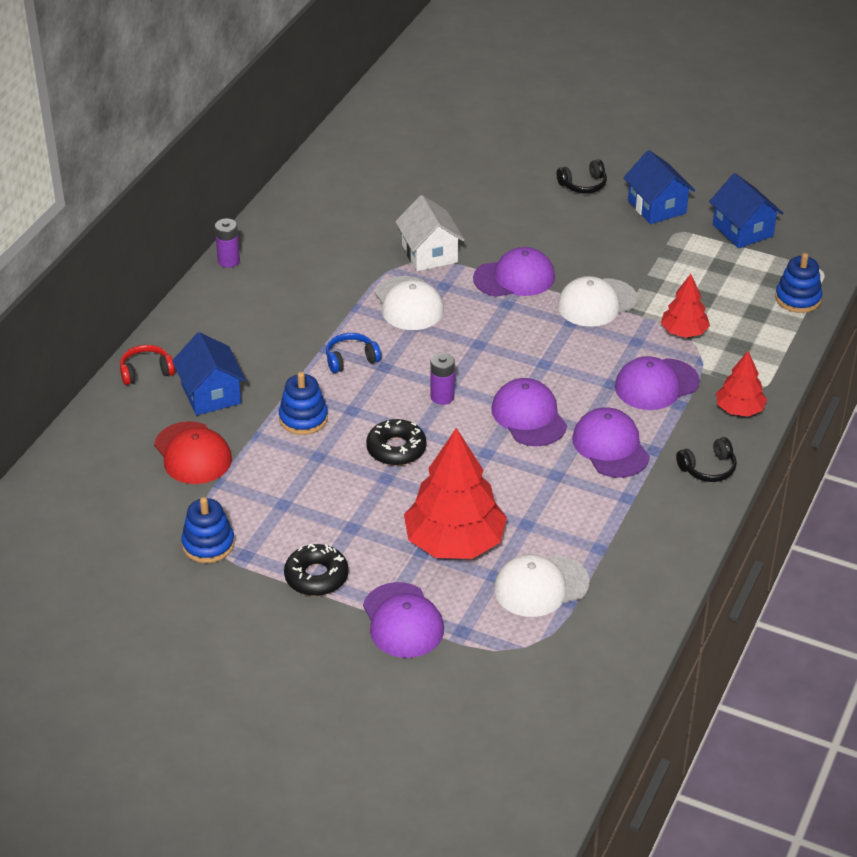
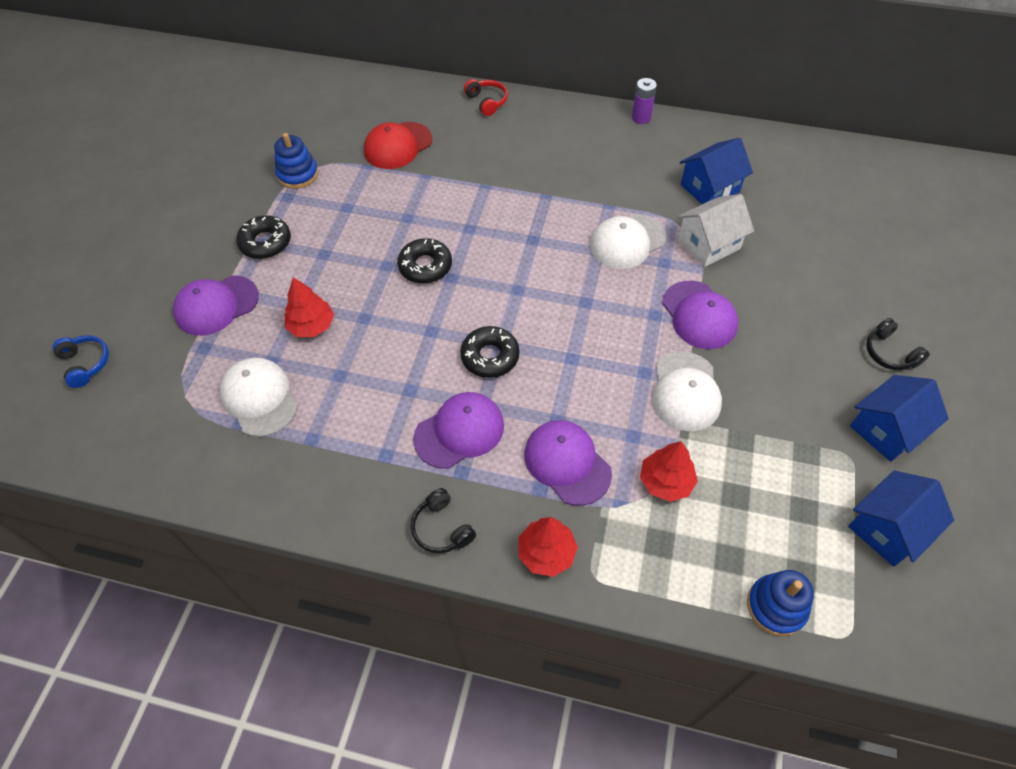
camera: 80 degrees right, 15 degrees up
(211, 394) = (469, 141): blue house -> blue house (710, 188)
(303, 418) = (452, 200): blue stacking toy -> none
(351, 359) = (537, 216): blue headphones -> blue headphones (85, 364)
(442, 397) = (502, 287): purple battery -> none
(454, 542) = (311, 326): red tree -> red tree, size x0.53
(529, 416) = (490, 357): purple cap -> black donut
(597, 303) = (685, 391): white cap -> white cap turned 135 degrees counterclockwise

